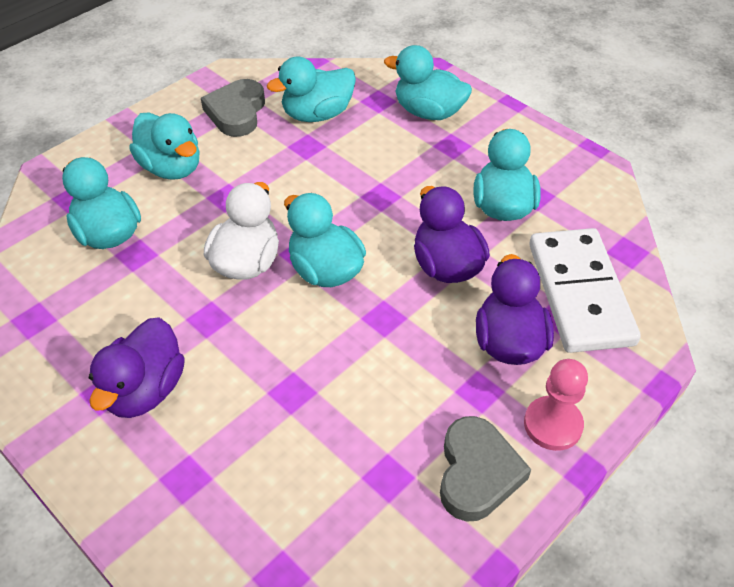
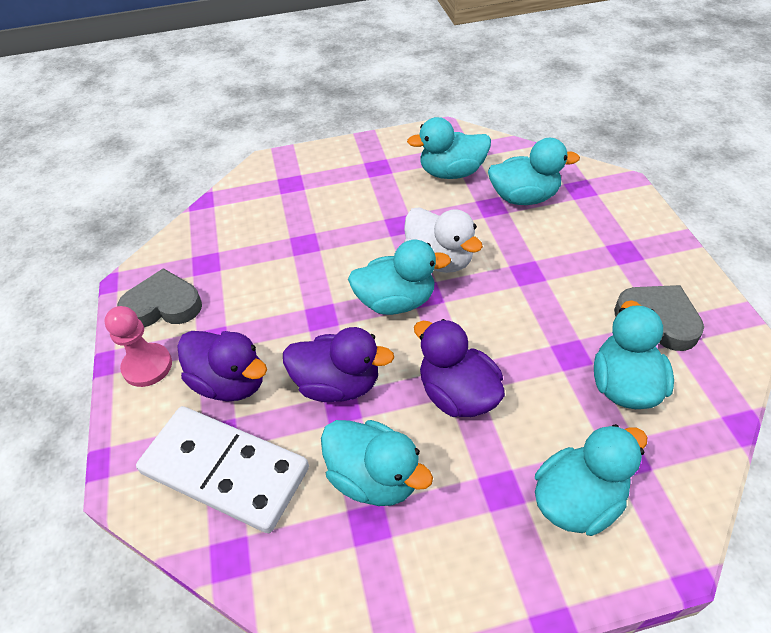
camera: 125 degrees right, 0 degrees up
(145, 390) = (365, 183): purple duck -> purple duck (457, 394)
(171, 168) = (588, 250): turquoise duck -> turquoise duck (451, 173)
(477, 473) = (163, 305): grey heart -> grey heart turned 135 degrees clockwise

